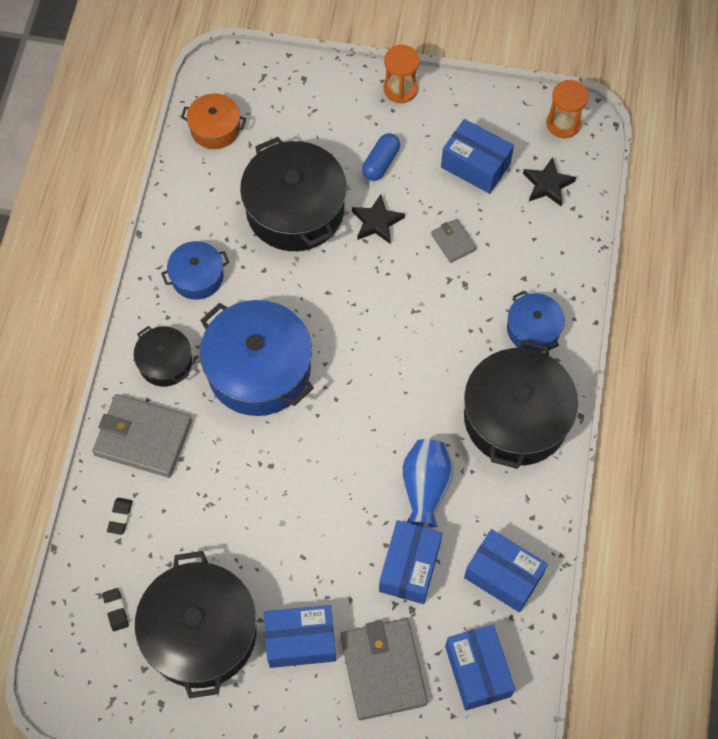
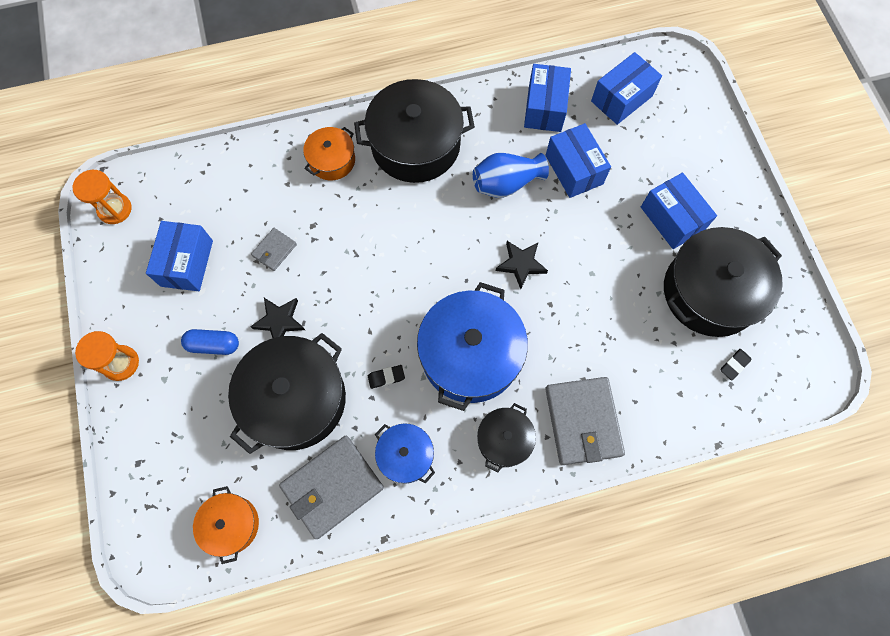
camera: 115 degrees left, 5 degrees up
(120, 517) = (660, 403): black eraser -> black eraser (386, 377)
(383, 670) = (657, 156): grey wallet -> grey wallet (332, 487)
(409, 567) = (574, 169): blue box -> blue box turned 75 degrees clockwise
(533, 329) = (332, 160): blue pot -> orange pot
(547, 184) = (185, 199): black star -> black star (521, 264)

